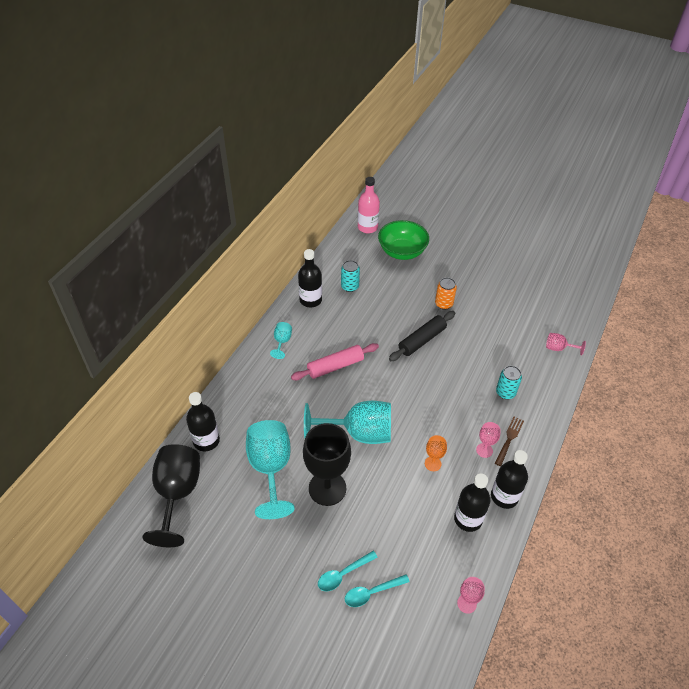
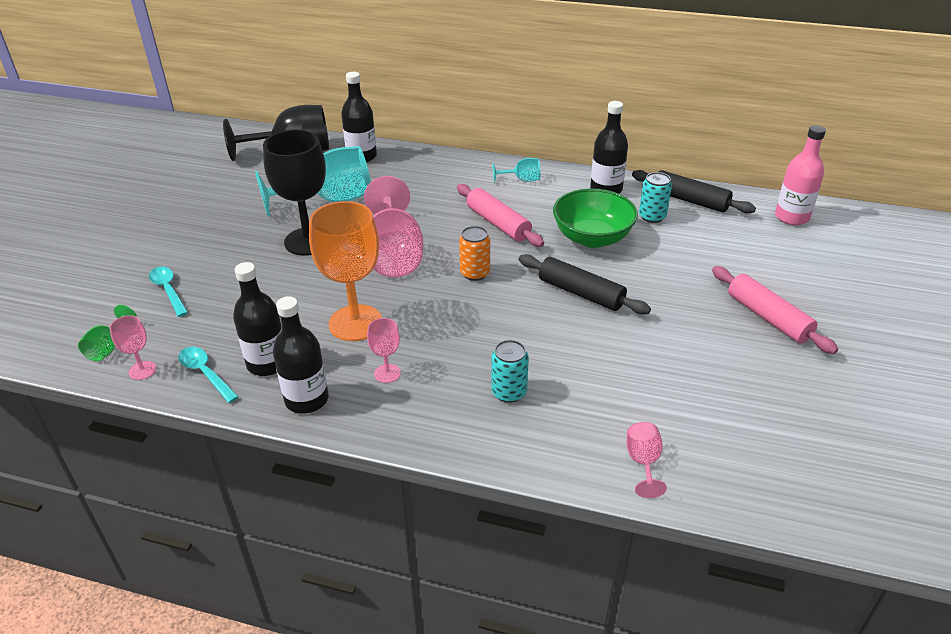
camera: 80 degrees right, 10 degrees down
(336, 264) = (690, 200): none -> black rolling pin
(343, 574) = (194, 267): turquoise spoon -> turquoise spoon (205, 373)
(359, 433) = (394, 255): turquoise goblet -> pink goblet
(402, 251) = (763, 255): green bowl -> green bowl (592, 238)
(433, 463) = (355, 323): orange goblet -> orange goblet, size x2.18
(438, 633) = (108, 347): none -> green goblet
(444, 304) = (672, 309): orange can -> orange can (475, 273)
(457, 268) = (768, 317): none -> pink rolling pin
(509, 439) = (414, 401): brown fork -> none

